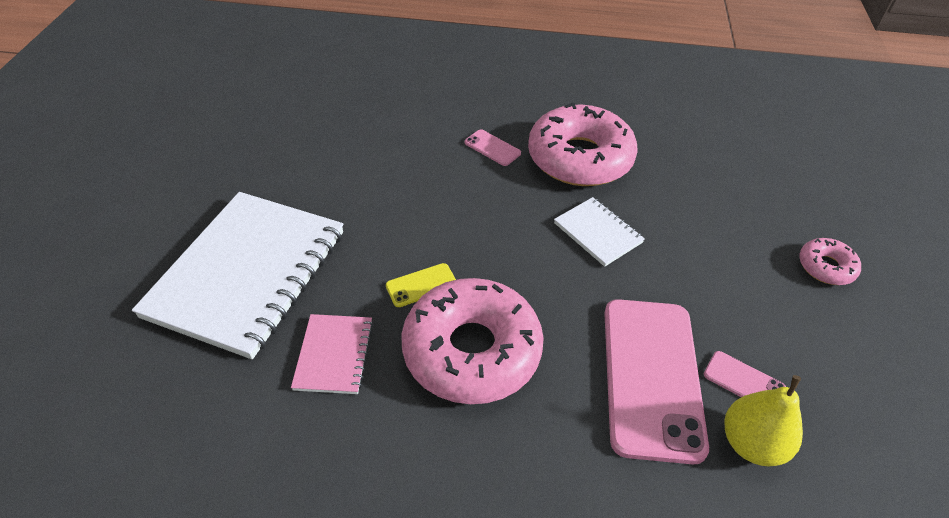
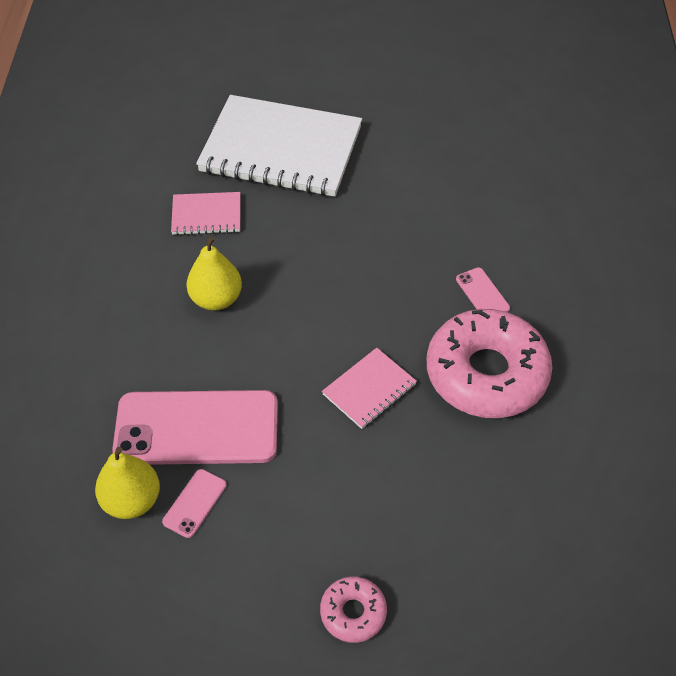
camera: 85 degrees right, 5 degrees up
(421, 285) = (282, 258): yellow phone -> none
(472, 350) = (216, 299): pink donut -> yellow pear
(492, 148) = (482, 293): pink phone -> pink phone turned 60 degrees counterclockwise
(598, 233) = (369, 390): white notebook -> pink notebook

